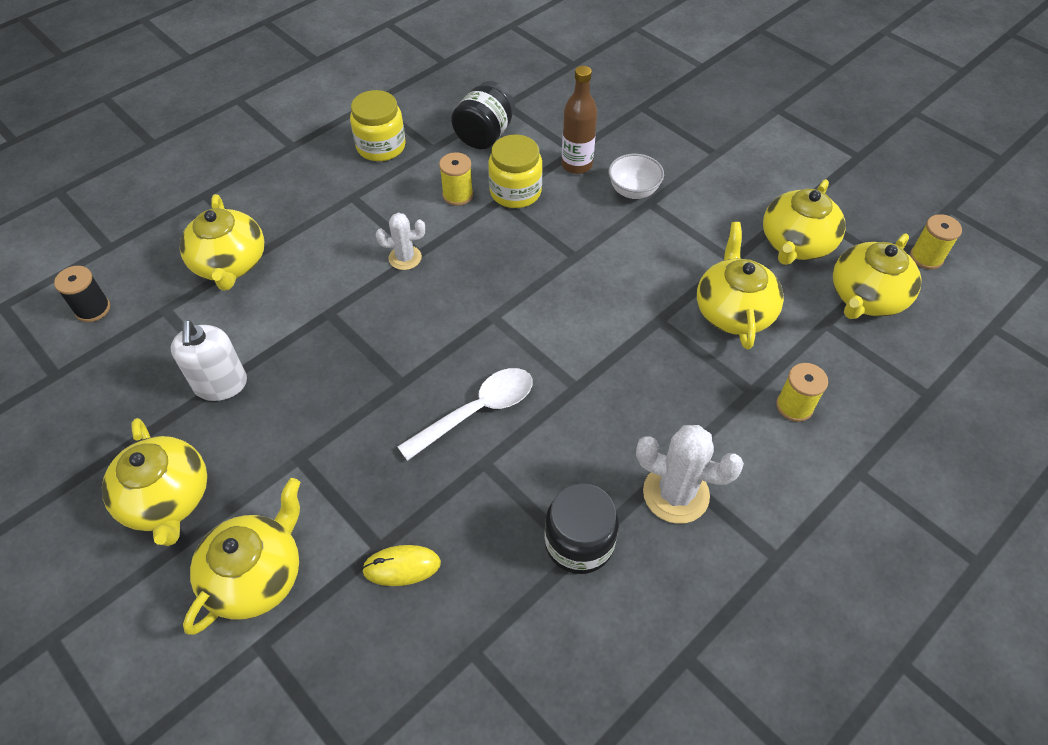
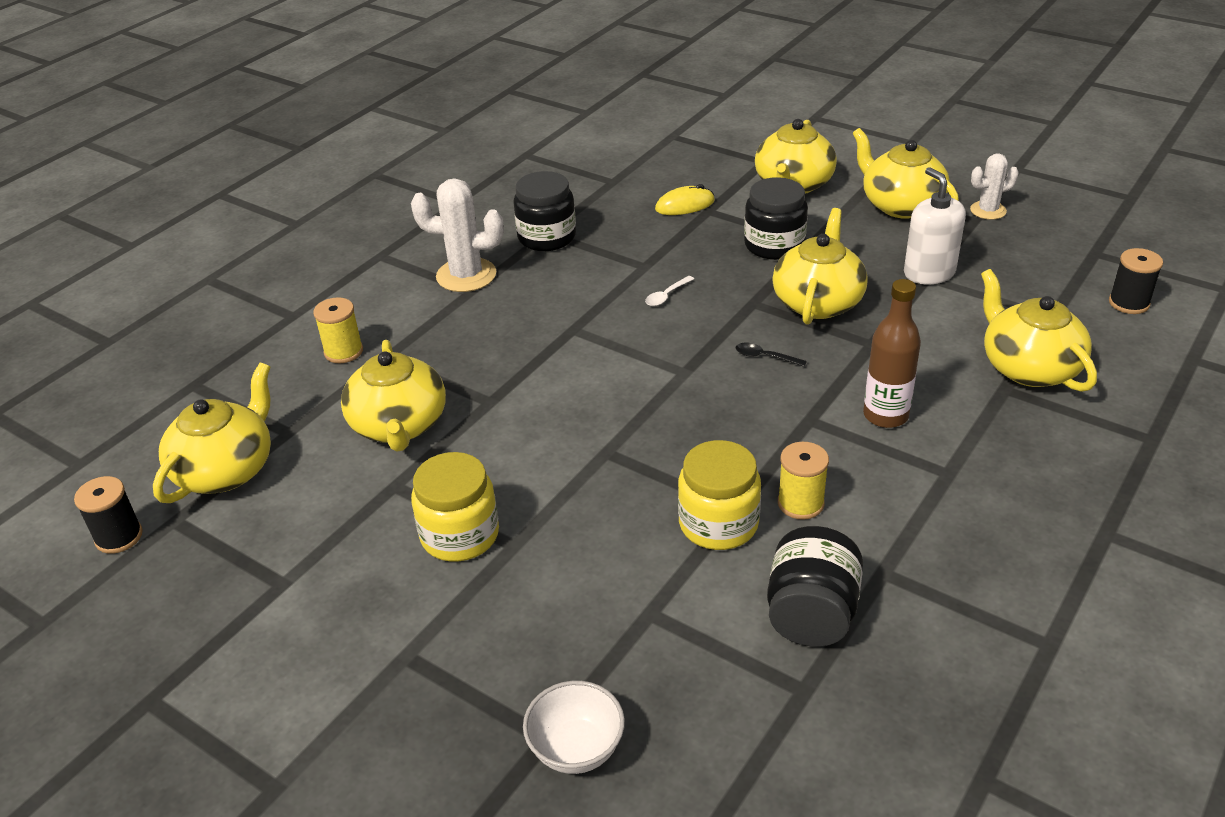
camera: 170 degrees right, 15 degrees down
(339, 463) = (774, 245): none -> black jar
(381, 146) = (966, 559): yellow jar -> yellow jar (460, 535)
(405, 258) = (823, 411): white cactus -> white cactus (988, 210)
(421, 317) = (765, 357): none -> black spoon
(476, 411) = (666, 296): white spoon -> white spoon, size x0.44
(577, 165) = (638, 587): brown bottle -> brown bottle (885, 415)
(633, 191) = (540, 559): white bowl -> white bowl (576, 749)
(796, 244) = (301, 522): yellow teapot -> yellow teapot (818, 302)
(926, 257) = (119, 537): yellow spool -> black spool

